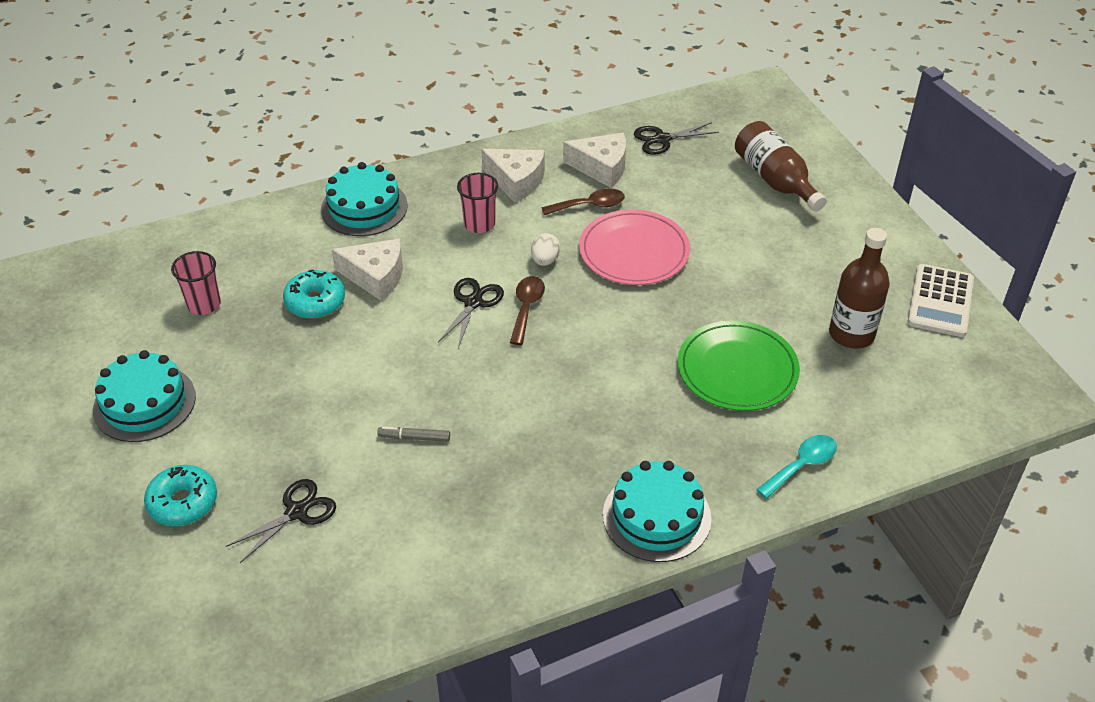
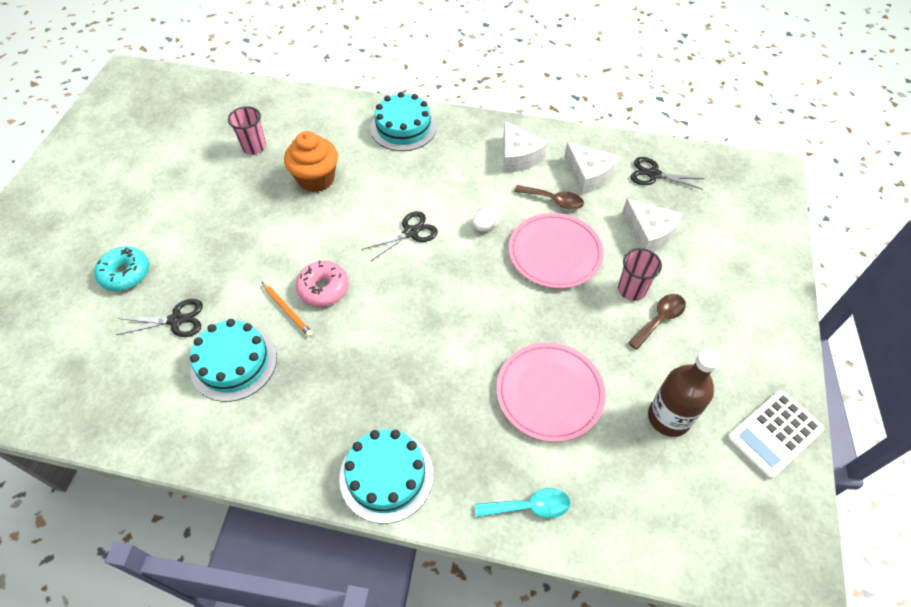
camera: 35 degrees right, 10 degrees up
(144, 403) = (166, 195): turquoise cake -> turquoise cake (234, 362)
(315, 302) = (316, 179): turquoise donut -> orange cupcake
(375, 277) = (367, 180): white cheese -> white cheese (648, 233)
(414, 437) = (287, 310): grey marker -> orange pencil
(432, 398) = (323, 288): none -> pink donut
(479, 224) = (465, 176): pink cup -> pink cup (631, 290)
(526, 308) = (441, 256): brown spoon -> brown spoon (659, 319)
(737, 369) = (549, 393): green plate -> pink plate
(775, 180) = (717, 250): brown bottle -> none

